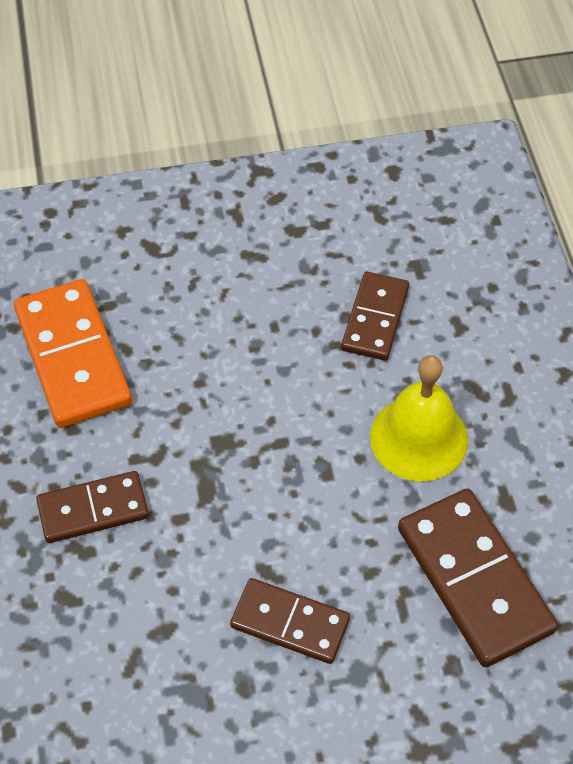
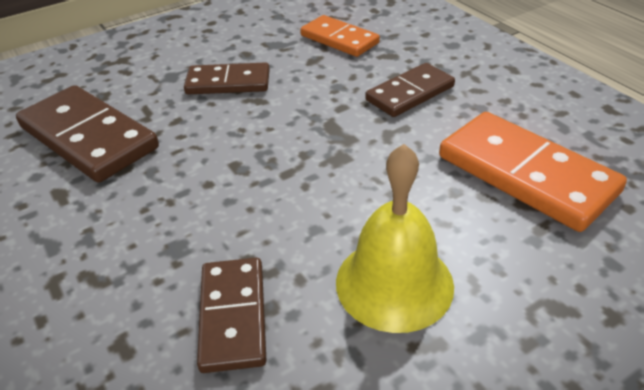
camera: 160 degrees right, 15 degrees down
(105, 665) = (339, 39): none -> orange domino
(419, 438) = (152, 214): yellow bell -> yellow bell (394, 283)

